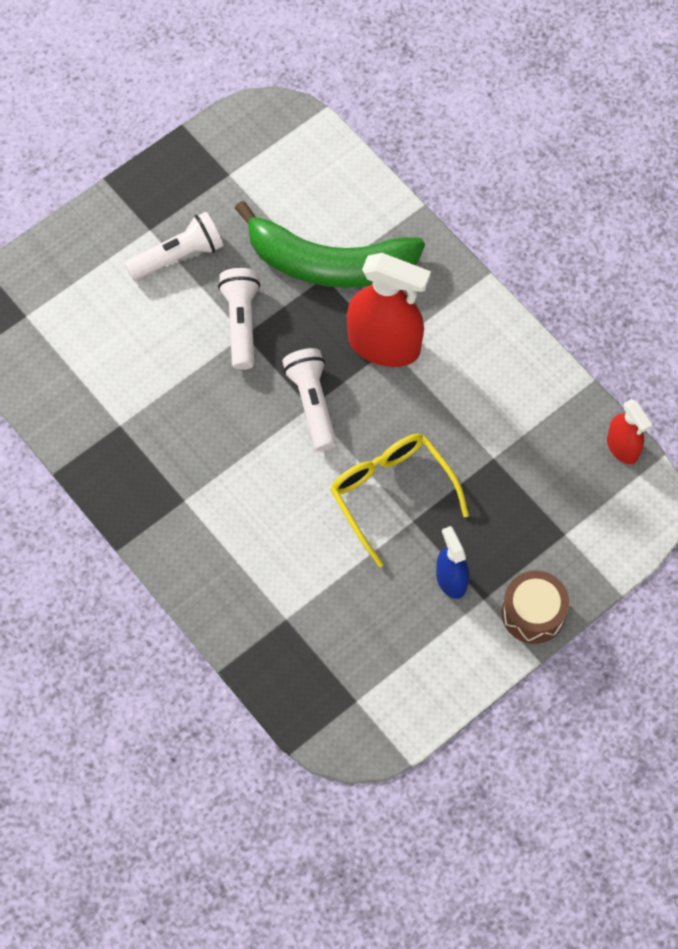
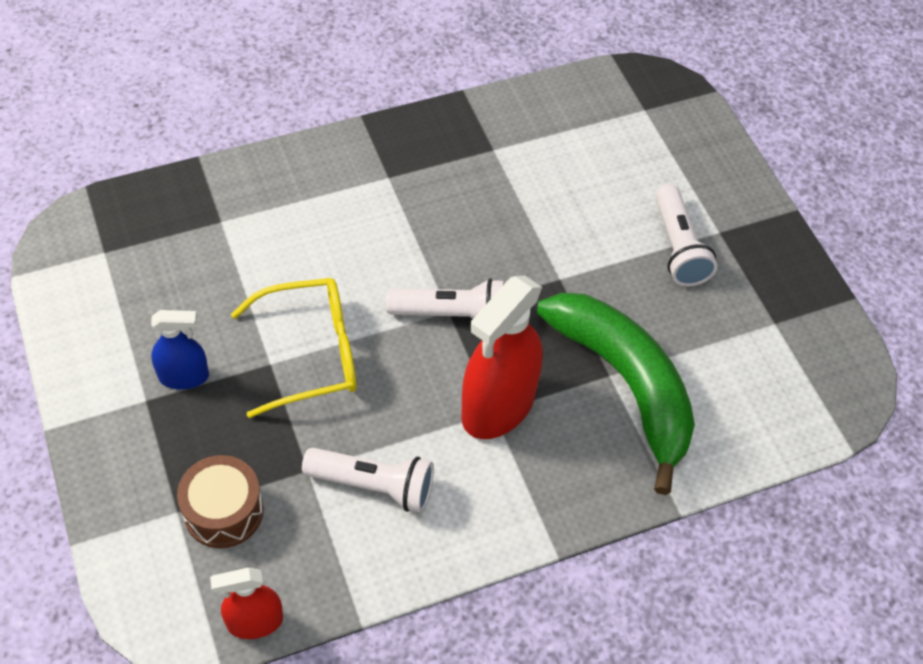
camera: 105 degrees right, 10 degrees down
(241, 323) = (575, 279): white flashlight -> white flashlight (374, 485)
(328, 263) = (625, 384): green banana -> green banana turned 120 degrees clockwise
(533, 613) = (102, 443): brown drum -> brown drum (223, 511)

